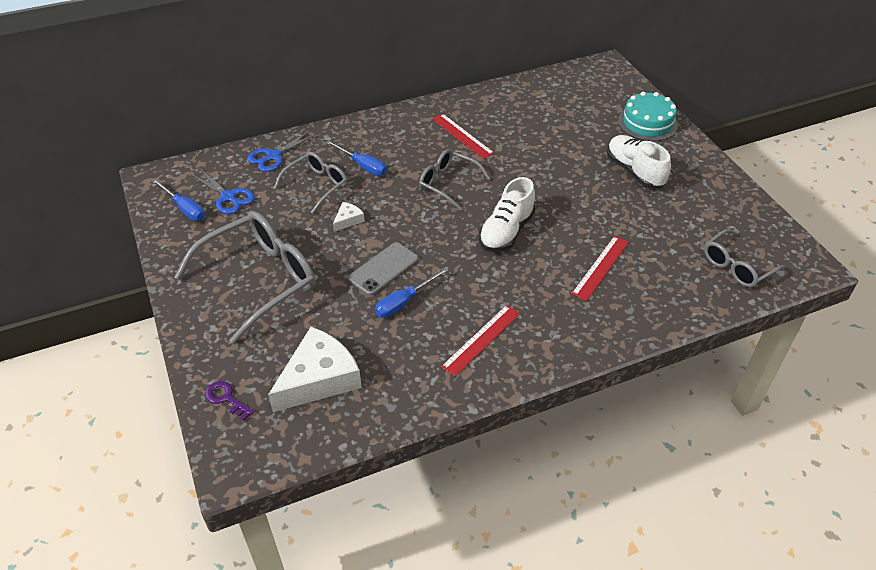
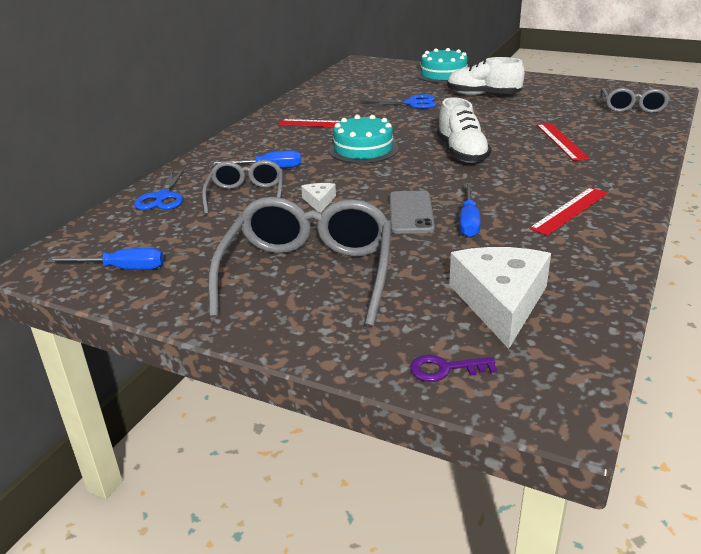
camera: 40 degrees left, 15 degrees down
(228, 197) = (162, 240): blue scissors -> blue scissors (412, 103)
(448, 183) = (363, 149): grey glasses -> turquoise cake
(481, 340) = (570, 210): red ruler -> red ruler turned 45 degrees clockwise

